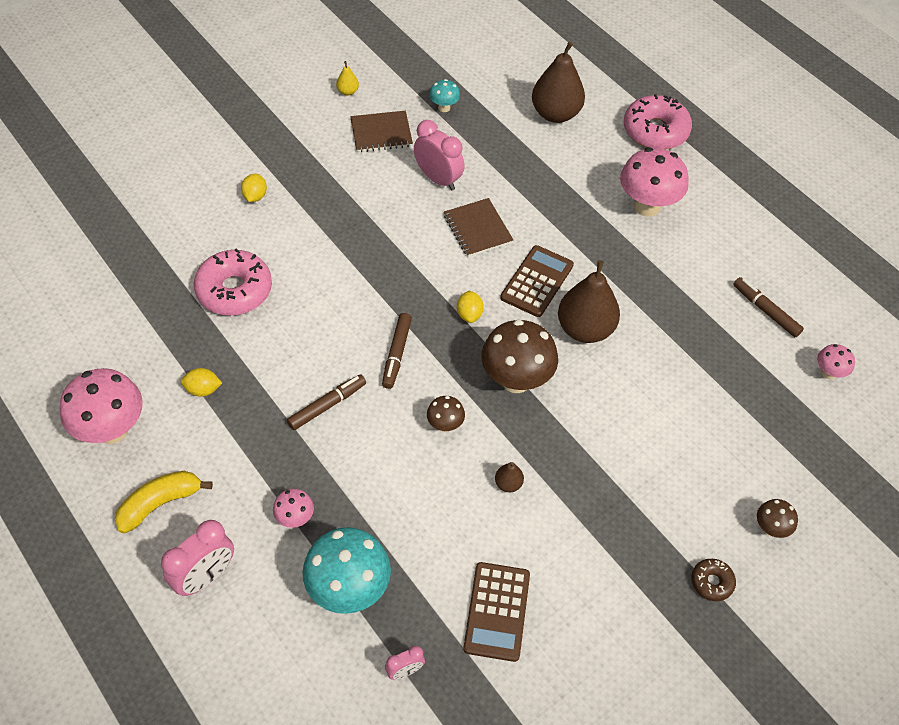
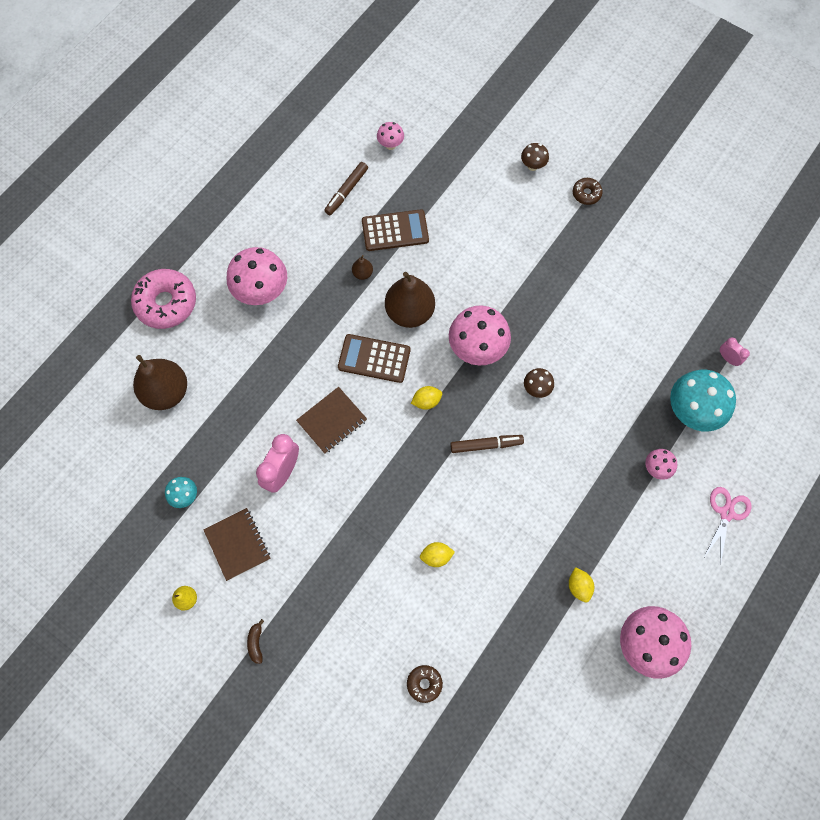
camera: 105 degrees left, 15 degrees up
(160, 504) = (688, 573): yellow banana -> none
(183, 233) = (424, 683): none -> brown donut
(205, 577) = (726, 513): pink clock -> pink scissors
(234, 290) = (471, 605): pink donut -> none
(255, 196) = (356, 634): yellow lemon -> yellow lemon (436, 556)
(285, 127) = (256, 643): none -> brown banana
(327, 405) = (554, 481): brown marker -> none
(496, 611) = (663, 314): brown calculator -> brown calculator (395, 231)
(508, 484) = (567, 332): brown pear -> brown pear (362, 273)
(516, 380) = (477, 349): brown mushroom -> pink mushroom

